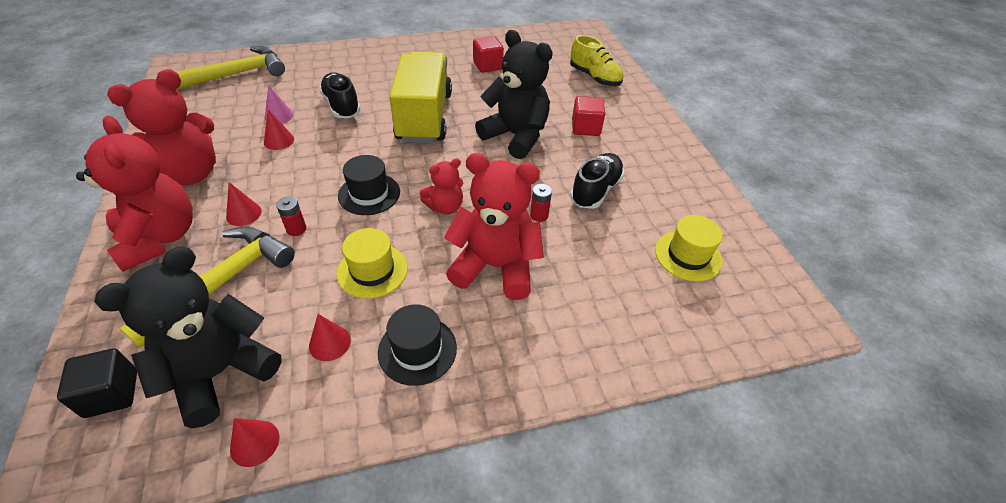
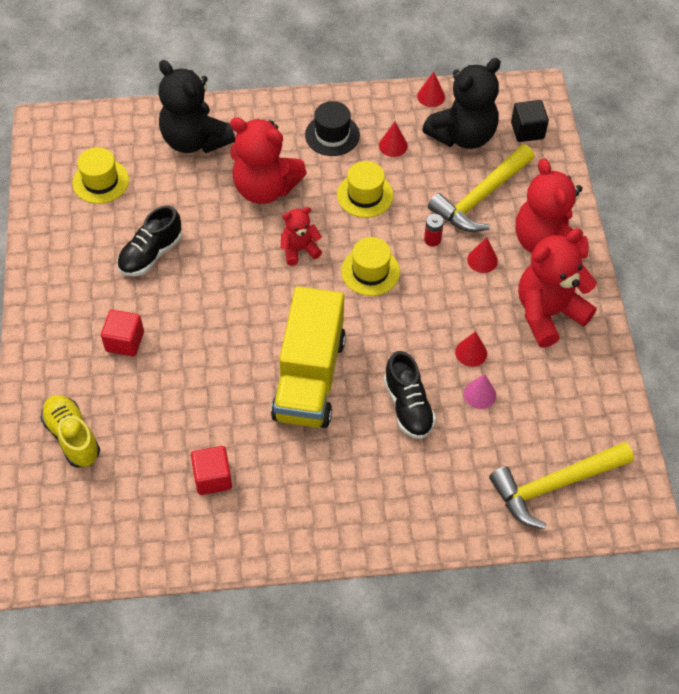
camera: 170 degrees left, 10 degrees up
(369, 194) = (370, 271): black hat -> yellow hat
(516, 136) = (209, 335): black teddy bear -> black teddy bear (195, 140)
(539, 215) = (215, 232): red battery -> none

